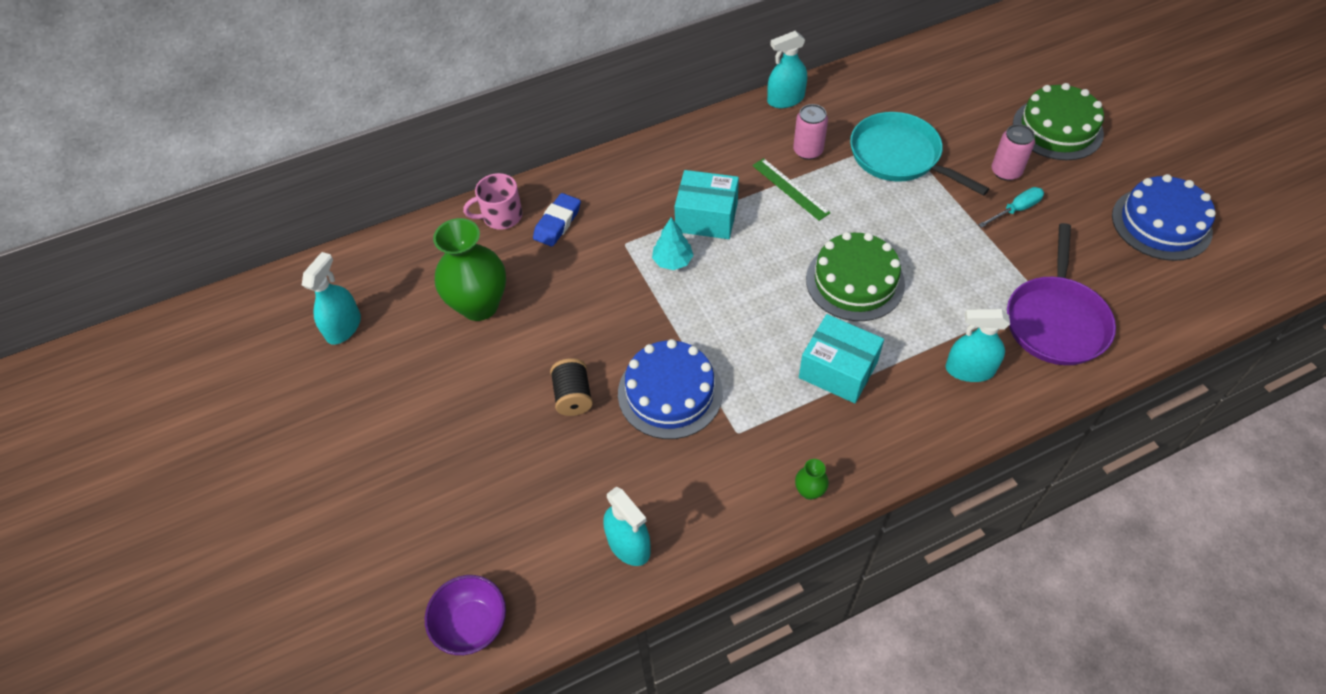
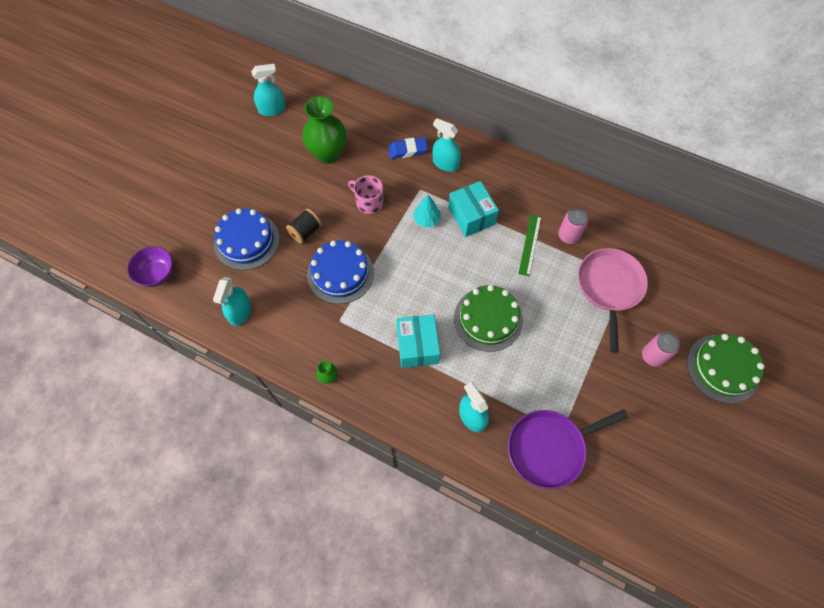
camera: 50 degrees right, 10 degrees up
(501, 216) = (391, 123): pink mug -> pink mug (369, 202)
(785, 99) = (600, 199): turquoise spray bottle -> turquoise spray bottle (445, 163)
(899, 156) = (609, 287): turquoise pan -> pink pan
(1016, 210) = (623, 379): turquoise screwdriver -> none
(1161, 223) = (691, 476): blue cake -> blue cake (246, 241)

